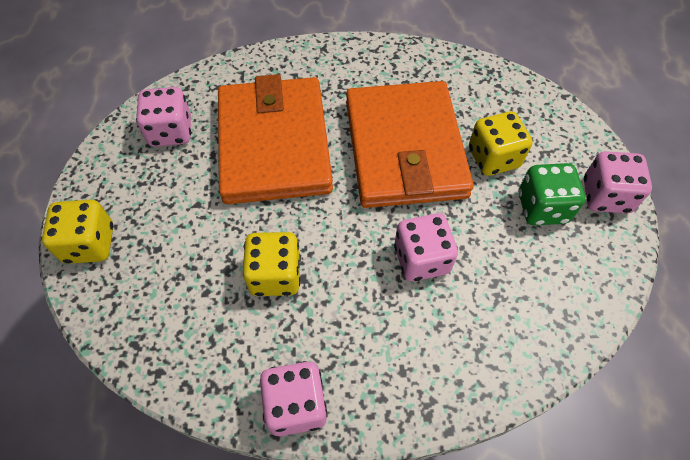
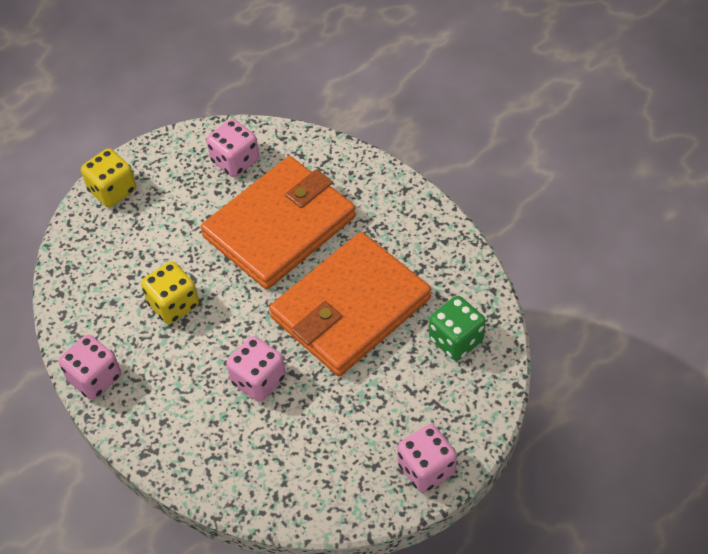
camera: 55 degrees right, 5 degrees down
(493, 158) = (395, 371): yellow dice -> none
(542, 207) = (374, 431): green dice -> green dice (456, 340)

